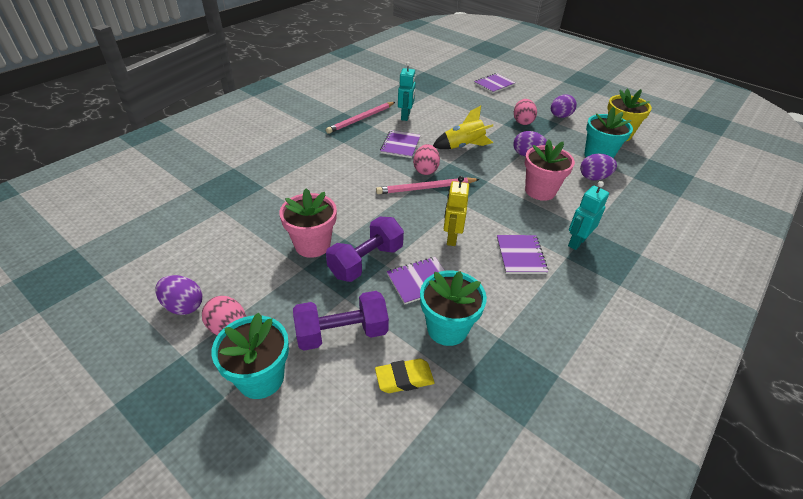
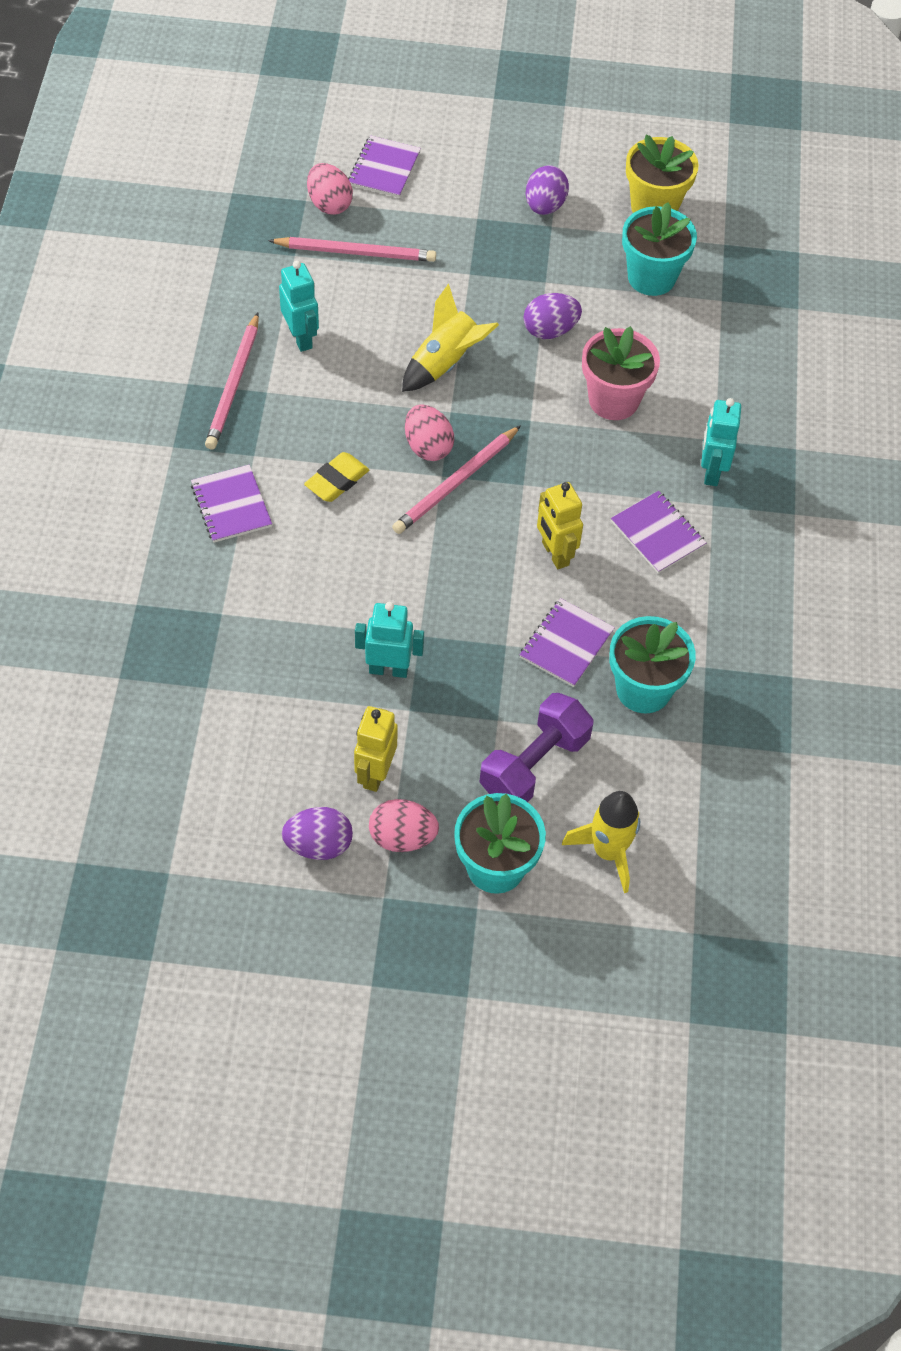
camera: 35 degrees left, 15 degrees up
(252, 288) = (375, 773): none -> yellow robot
(312, 245) = (388, 669): pink flower pot -> turquoise robot
(338, 414) = (608, 851): none -> yellow rocket
(366, 261) = (478, 654): purple dumbbell -> none
(400, 145) = (348, 413): purple notebook -> purple notebook (231, 505)
(404, 378) = (642, 775): yellow eraser -> yellow eraser (337, 481)
(457, 101) = (356, 252): none -> pink pencil
(522, 122) = (495, 251): pink egg -> pink egg (329, 204)
(594, 177) = (670, 331): purple egg -> none

